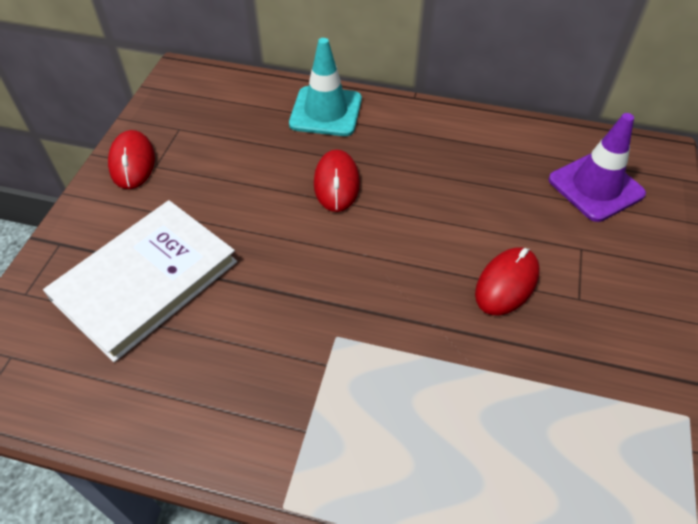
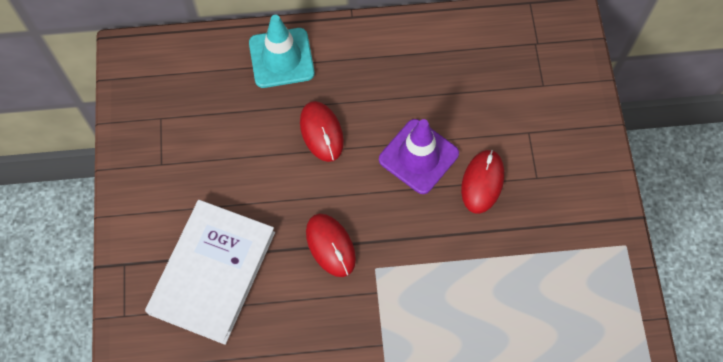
camera: 20 degrees left, 15 degrees up
(132, 162) = (139, 167): red mouse -> red mouse (330, 246)
(595, 187) = (526, 69): purple traffic cone -> purple traffic cone (418, 156)

